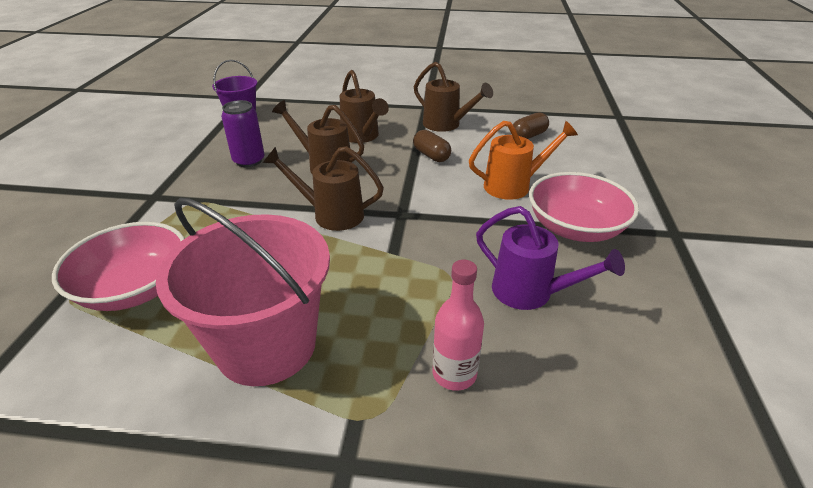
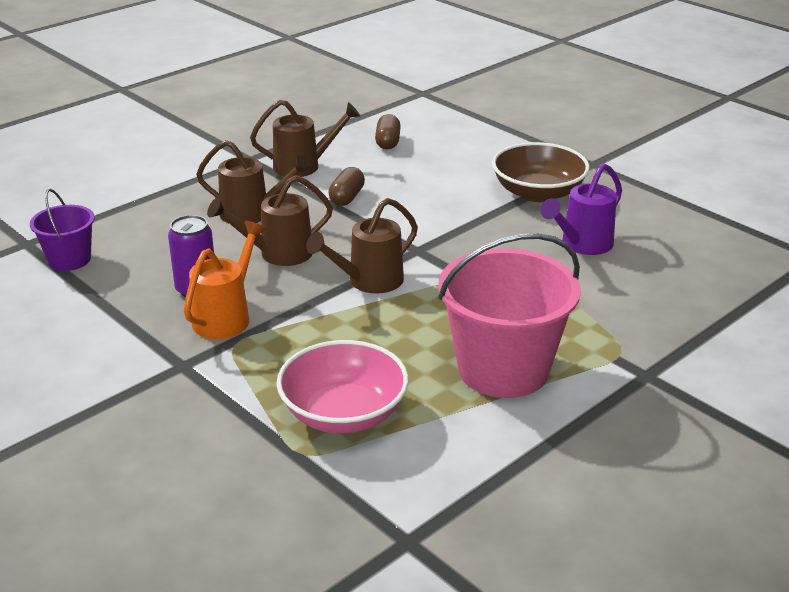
camera: 50 degrees left, 5 degrees down
(431, 155) = (347, 197): brown capsule -> brown capsule turned 75 degrees counterclockwise
(454, 374) = (619, 307): pink bottle -> none
(514, 186) = (451, 187): orange watering can -> orange watering can (226, 316)
(531, 293) = (582, 245): purple watering can -> purple watering can turned 150 degrees clockwise
(575, 228) = (538, 193): pink bowl -> brown bowl

